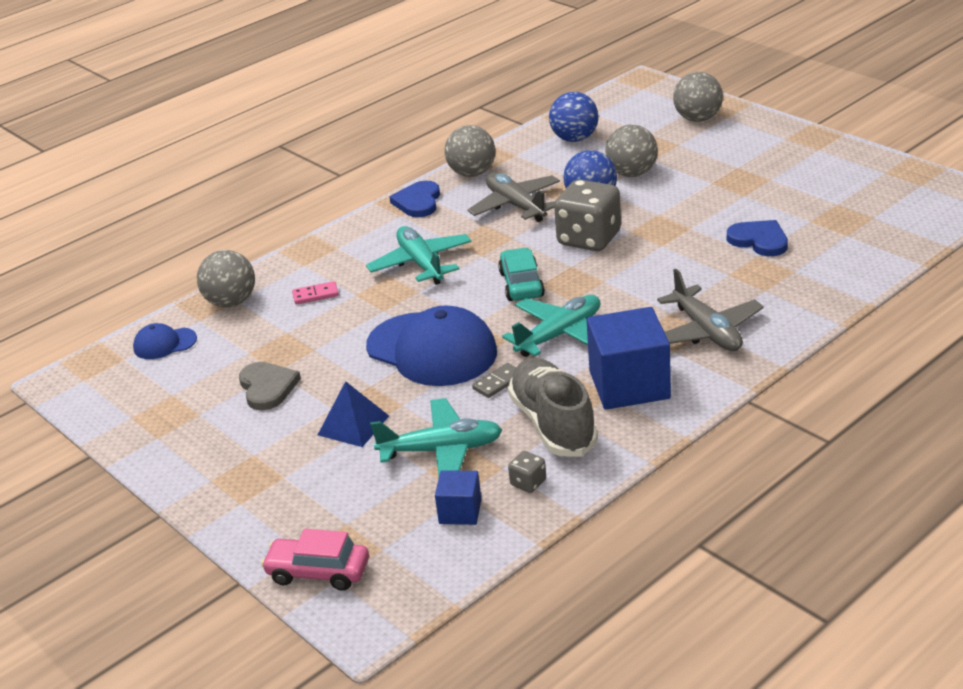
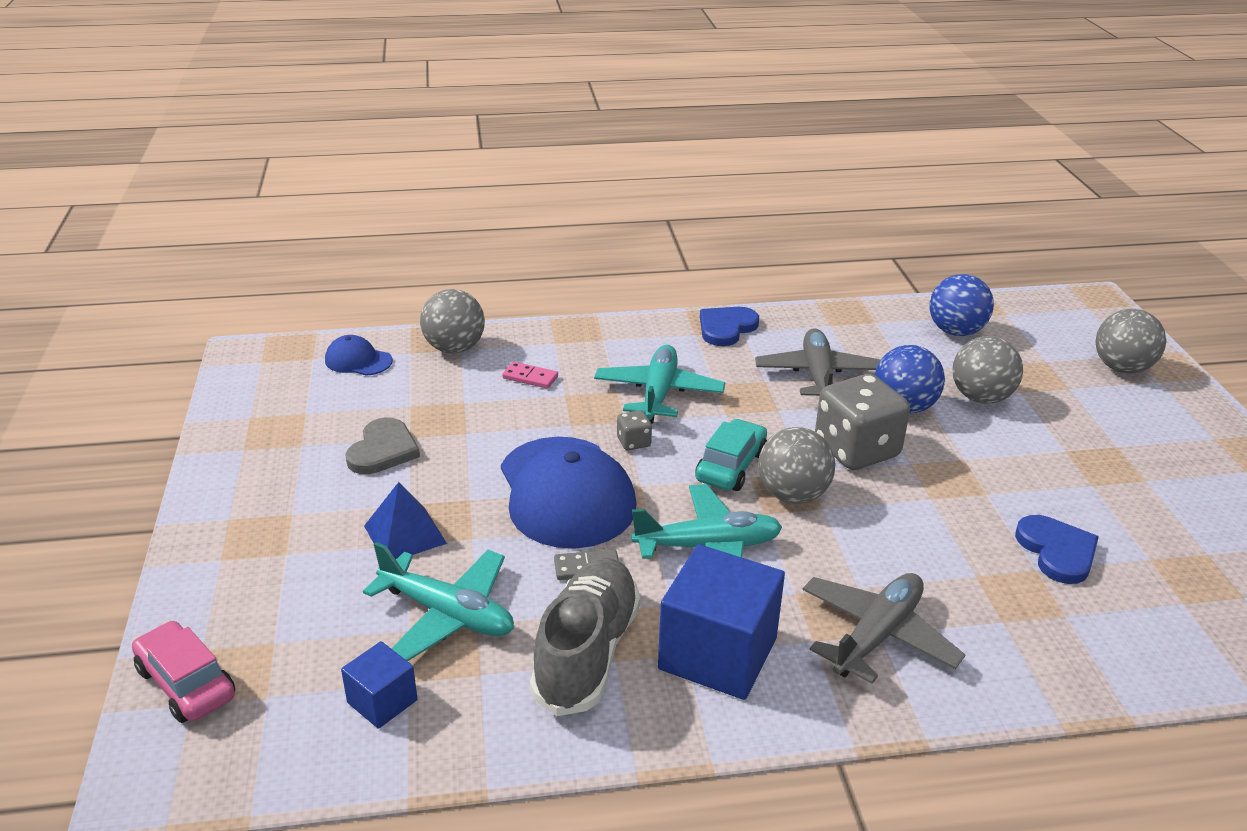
camera: 30 degrees right, 0 degrees up
(472, 173) = (810, 322): grey ball -> grey ball (792, 495)
(528, 483) = (483, 711): grey dice -> grey dice (633, 442)
(707, 331) = (877, 636): grey plane -> grey plane turned 150 degrees counterclockwise

